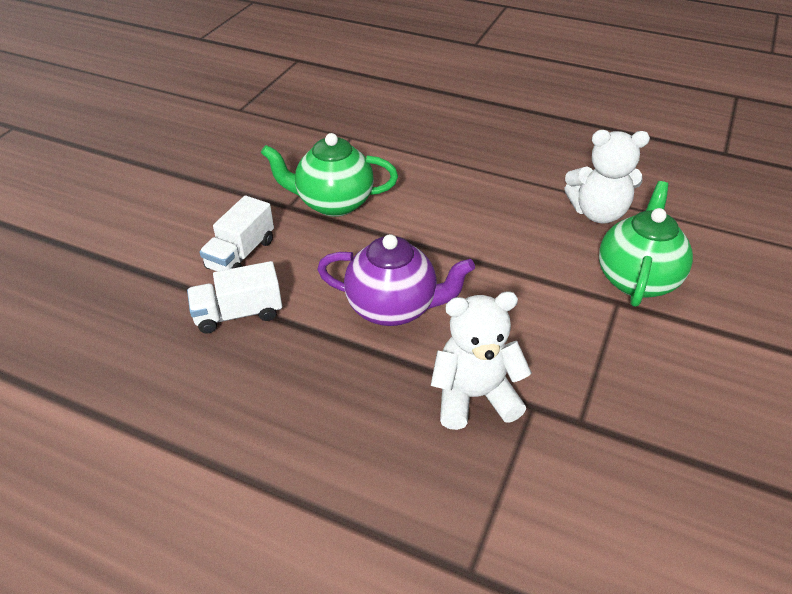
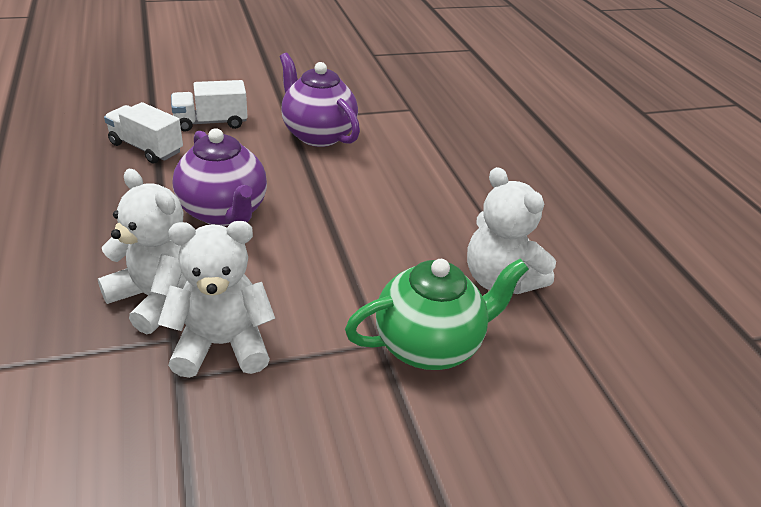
camera: 45 degrees right, 5 degrees down
(333, 203) = (318, 135): green teapot -> purple teapot
(559, 381) = (222, 344): none -> white teddy bear

